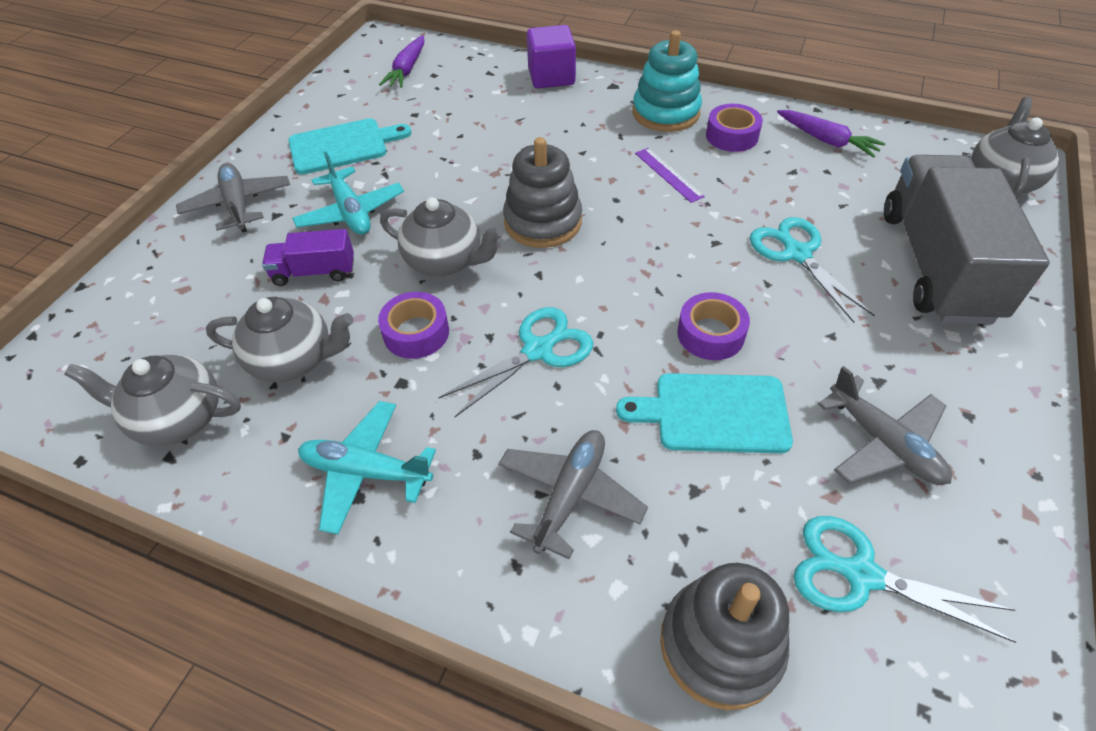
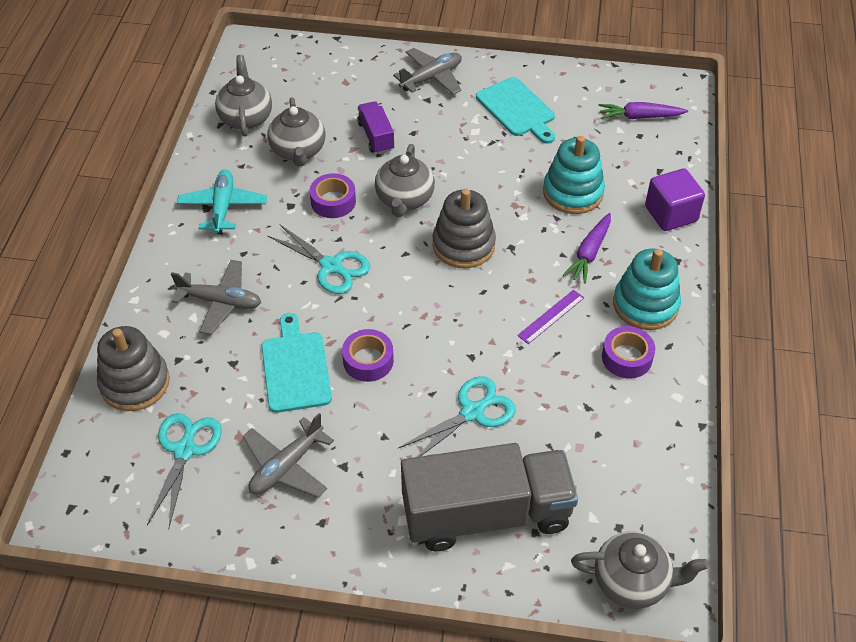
camera: 75 degrees right, 0 degrees up
(351, 212) = (441, 136): turquoise plane -> none
(495, 130) = (573, 192): none -> turquoise stacking toy
(826, 140) = (648, 433): purple carrot -> purple carrot (589, 253)

